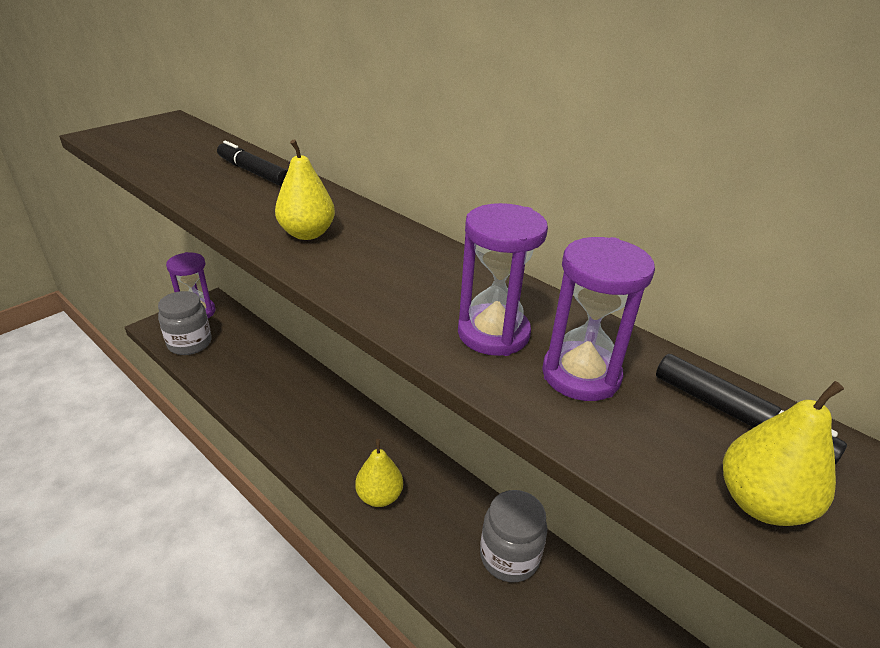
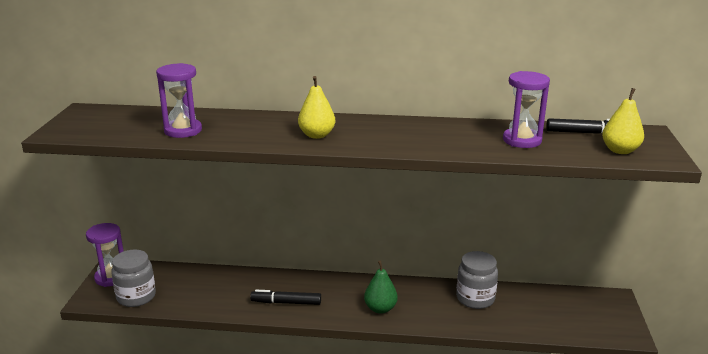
camera: 35 degrees left, 10 degrees down
(253, 172) = (220, 119): black marker -> black marker (286, 303)
(379, 496) = (380, 309): yellow pear -> green pear
(493, 333) = (470, 140): purple hourglass -> purple hourglass (183, 131)

